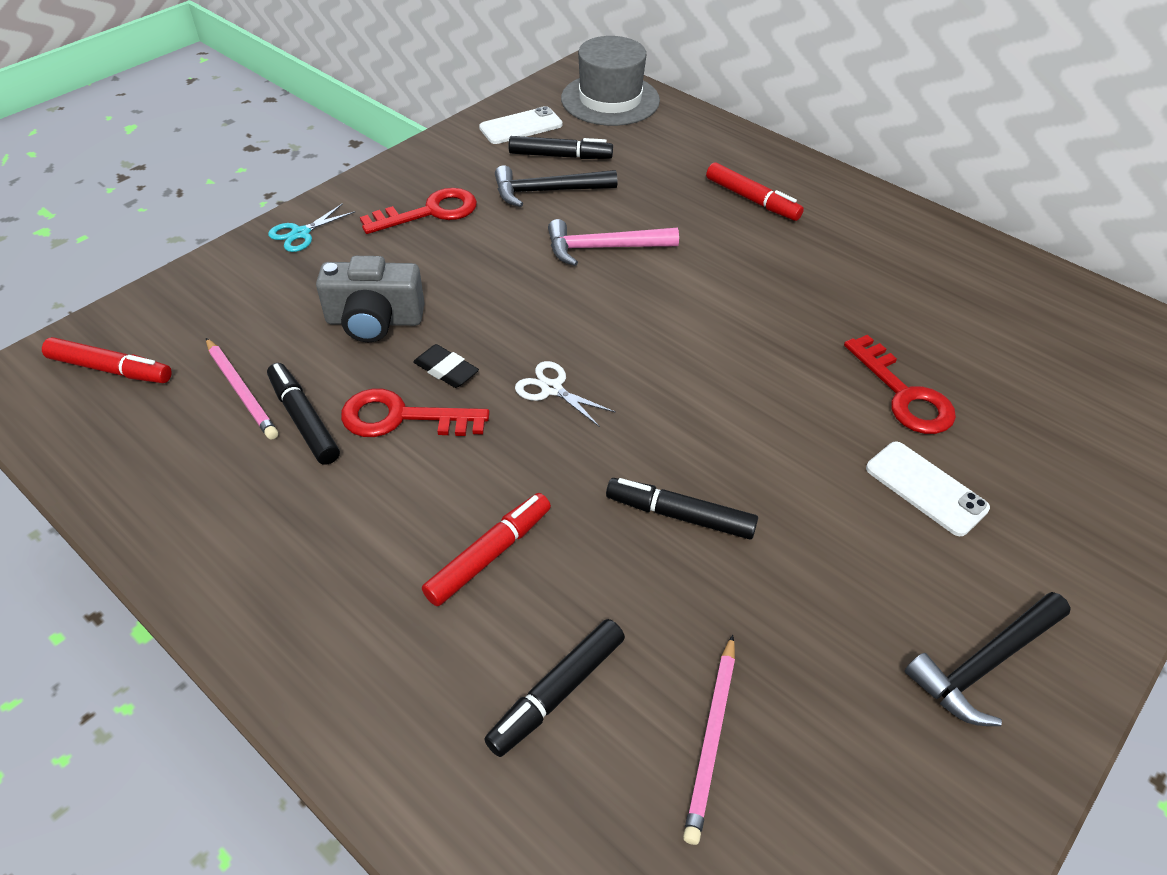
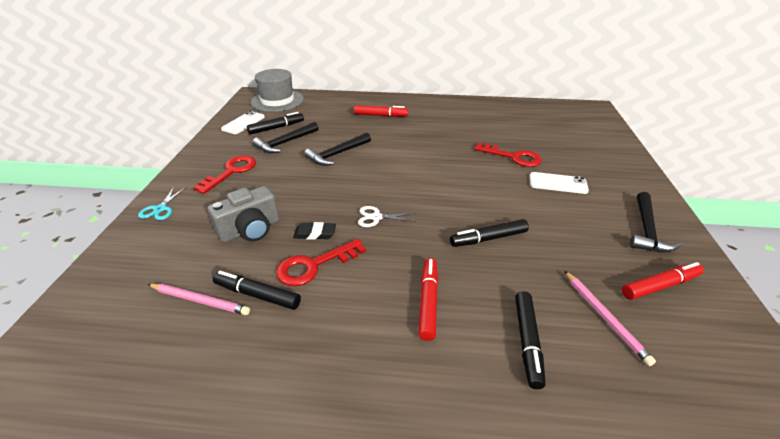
camera: 35 degrees left, 10 degrees down
(111, 369) = (86, 335): red marker -> red marker (660, 286)
(603, 248) = (337, 154): pink hammer -> black hammer

